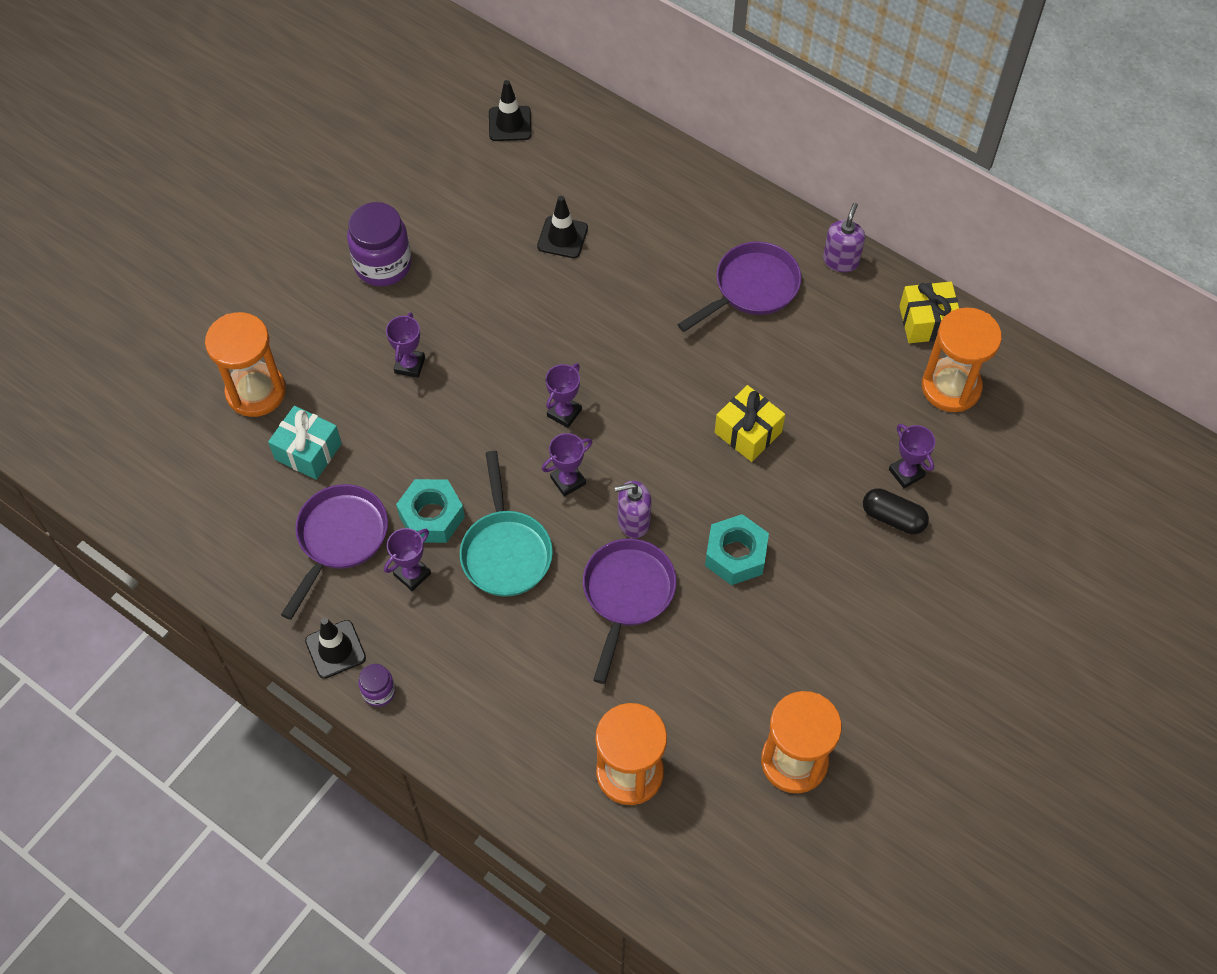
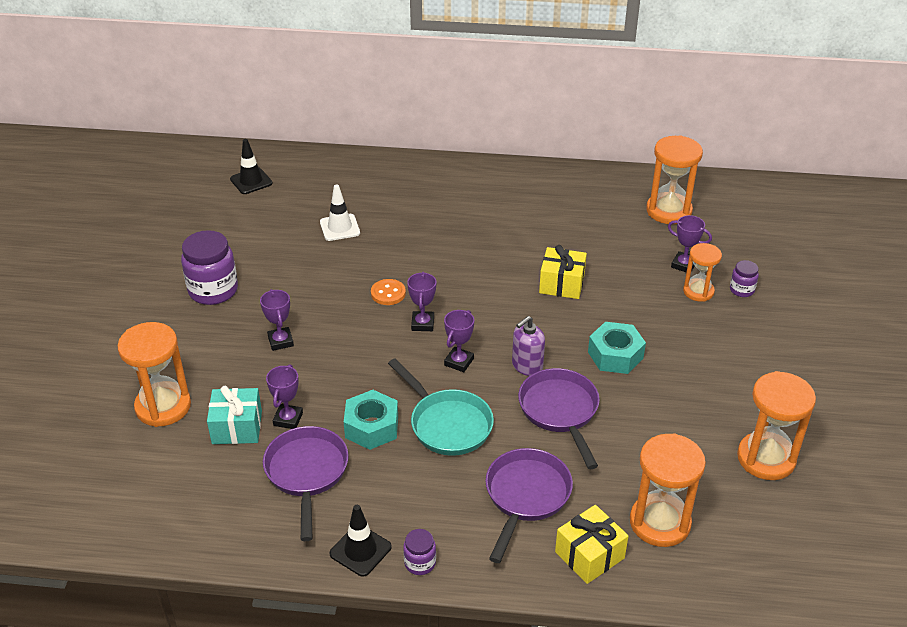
camera: 30 degrees left, 20 degrees down
(412, 574) = (385, 471): purple trophy -> purple trophy (288, 419)
(555, 354) = (388, 293): none -> orange button
(562, 237) = (340, 227): black traffic cone -> white traffic cone
(752, 288) = (495, 208): purple pan -> purple pan (526, 496)
(841, 260) = (541, 174): purple soap dispenser -> none
(893, 518) = (698, 291): black capsule -> orange hourglass
(927, 322) = (623, 185): yellow gift -> yellow gift (589, 555)
(945, 540) = (741, 290): none -> purple jar

